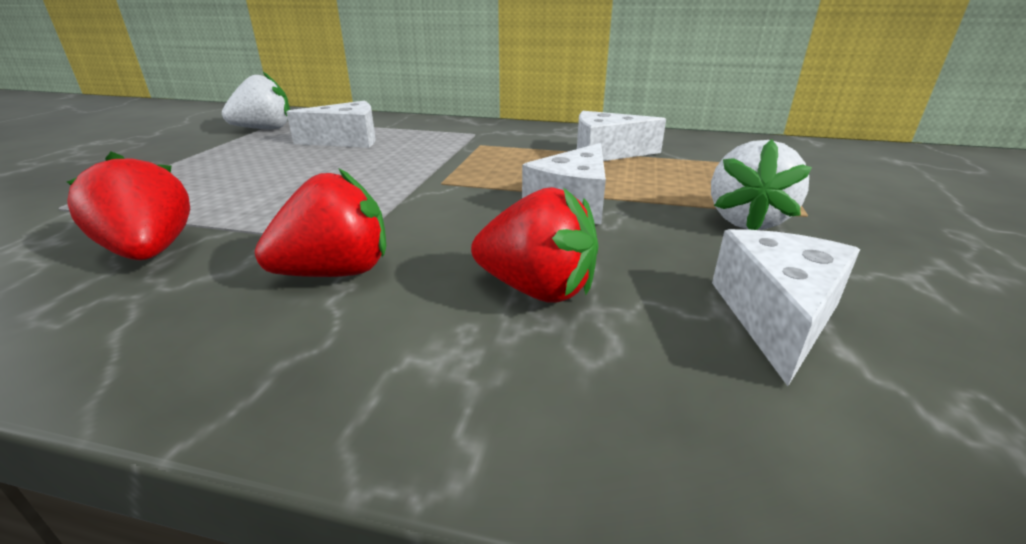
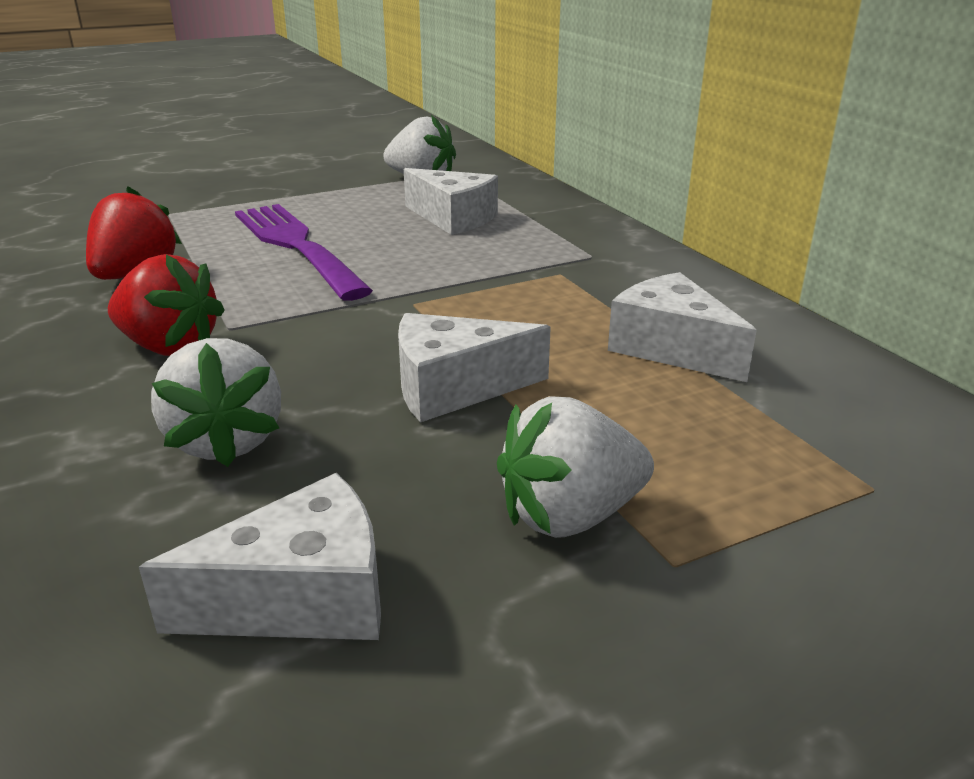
camera: 50 degrees right, 0 degrees up
(267, 185) = (296, 246): none -> purple fork
(537, 289) = (226, 441): red strawberry -> white strawberry

